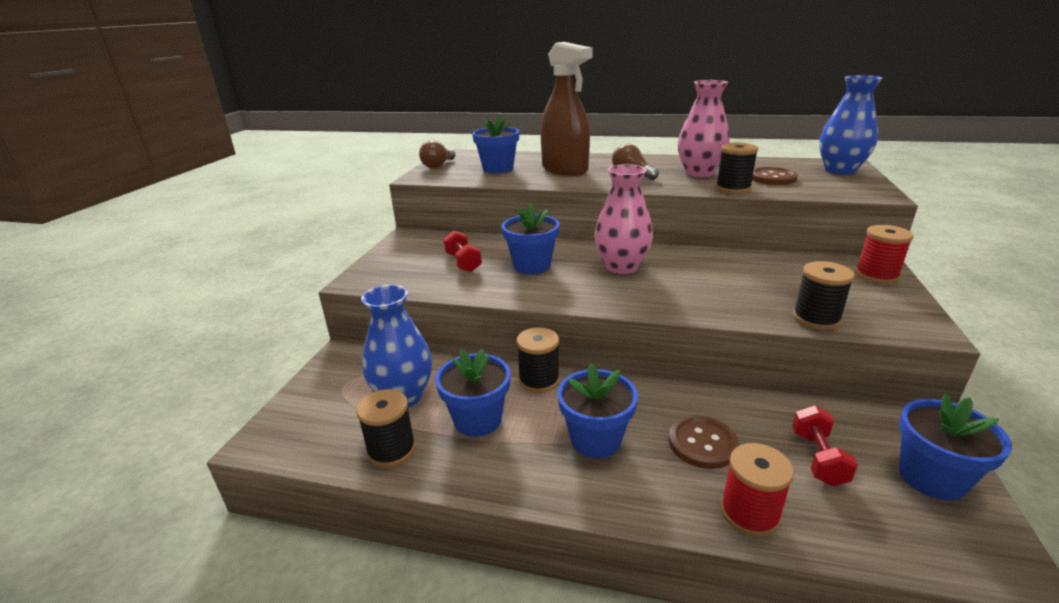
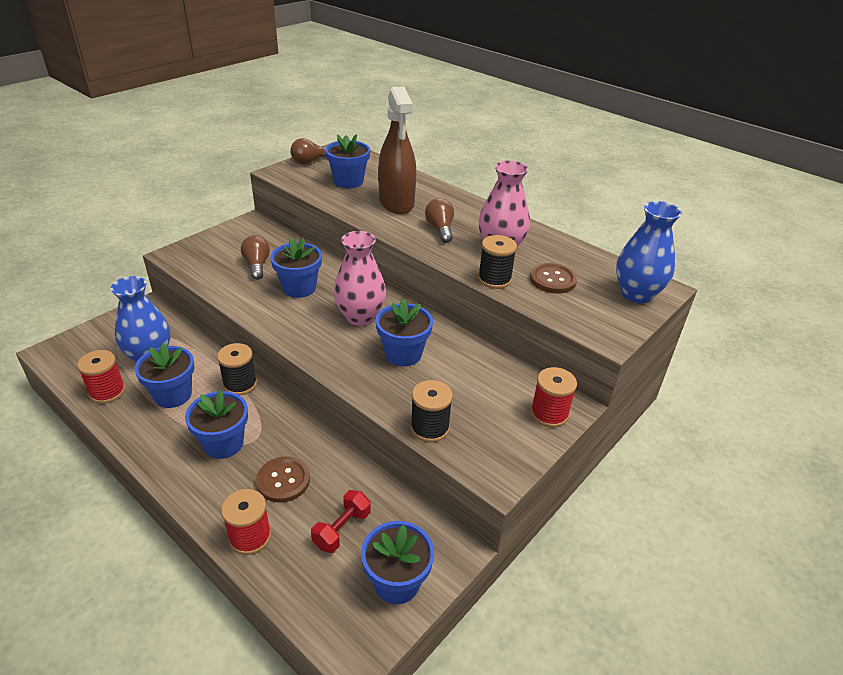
camera: 25 degrees right, 10 degrees up
(391, 450) = (107, 392): black spool -> red spool
(463, 263) = (257, 265): red dumbbell -> brown light bulb
(702, 278) = (403, 354): none -> blue flower pot

